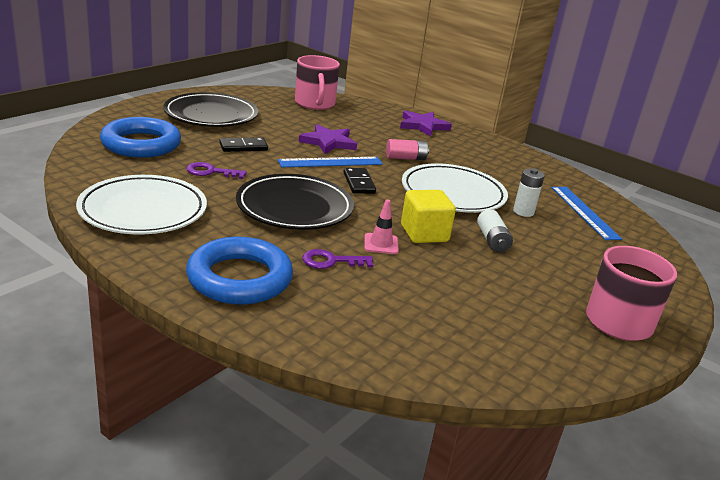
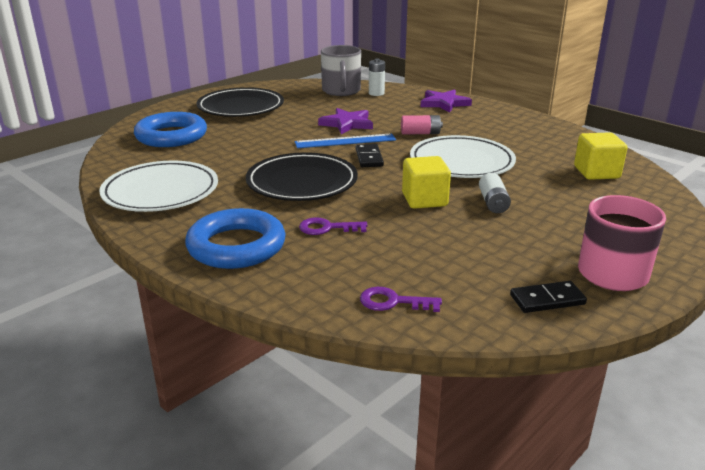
camera: 10 degrees right, 0 degrees up
(210, 172) = (229, 156): purple key -> purple key (393, 302)
(243, 147) = (265, 132): black domino -> black domino (547, 300)
(315, 103) = (341, 91): pink mug -> grey mug
(381, 244) = (379, 211): pink traffic cone -> none
(523, 212) = (531, 175): white battery -> white battery (376, 93)
(584, 212) = (596, 172): blue ruler -> yellow cube

